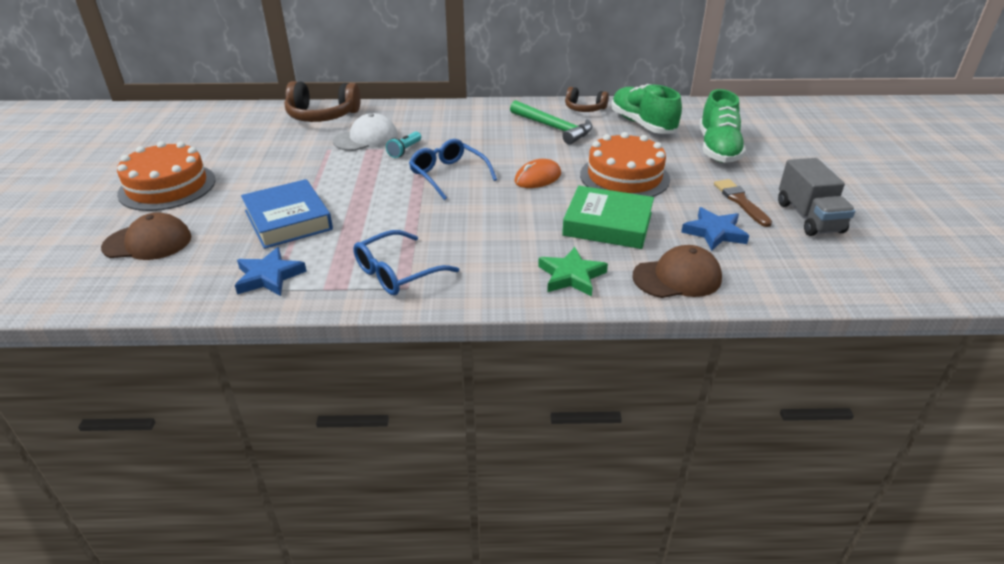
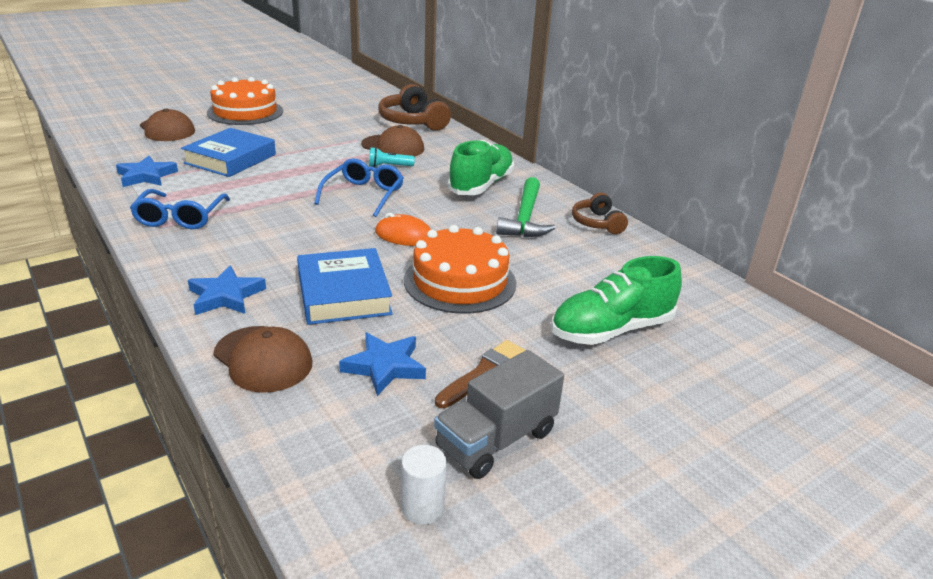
camera: 55 degrees right, 5 degrees down
(366, 138) = (393, 147): white cap -> brown cap
(397, 272) = (180, 217): blue glasses -> blue glasses turned 105 degrees counterclockwise
(571, 276) = (226, 296): green star -> blue star
(607, 224) = (343, 294): green book -> blue book
(642, 124) = (607, 265): green shoe -> green shoe (481, 185)
(861, 257) = (422, 508): none -> white cylinder

